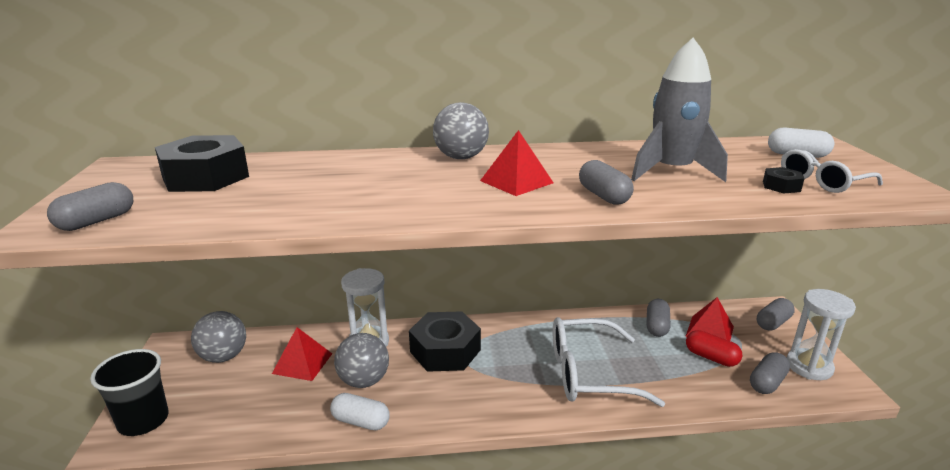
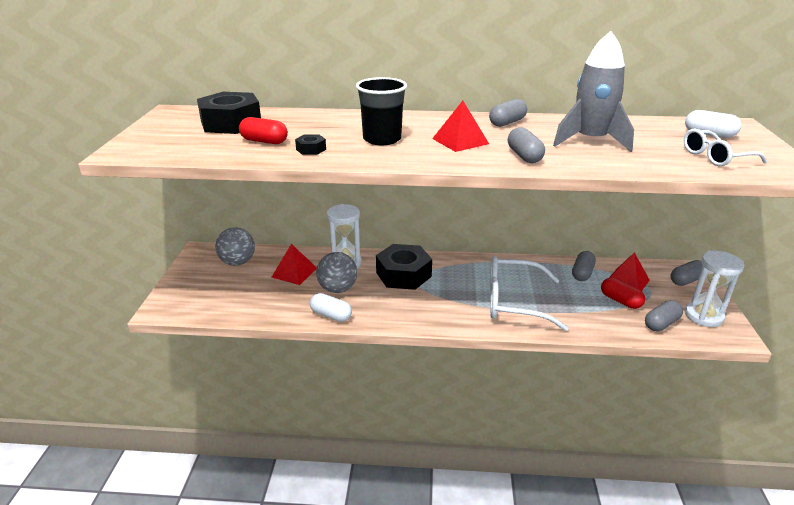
camera: 10 degrees right, 5 degrees up
(96, 221) = (157, 149): grey capsule -> grey capsule (507, 123)
(143, 421) = (180, 298): black cup -> black cup (382, 139)
(256, 199) = (264, 141): none -> red capsule
(461, 157) = (423, 120): grey ball -> none
(781, 186) = (676, 158): black nut -> black nut (311, 149)

